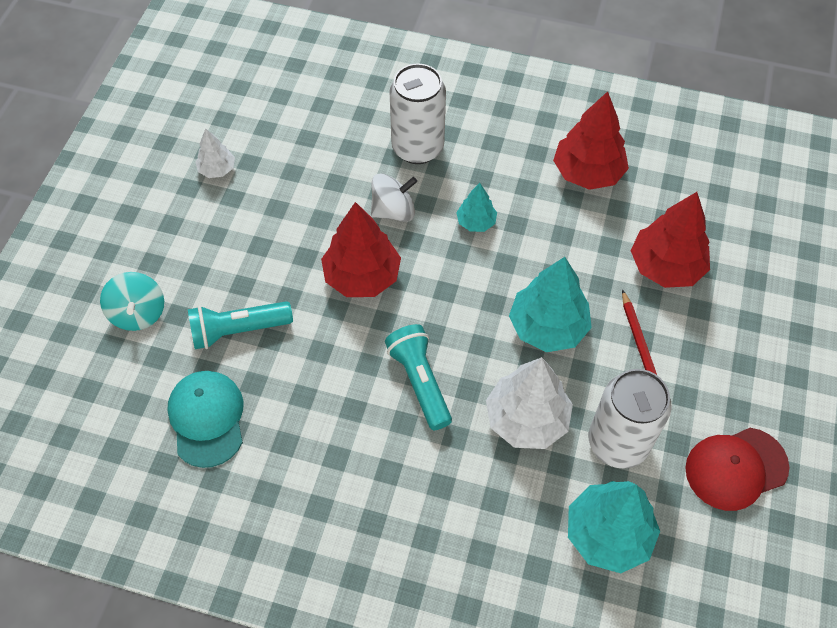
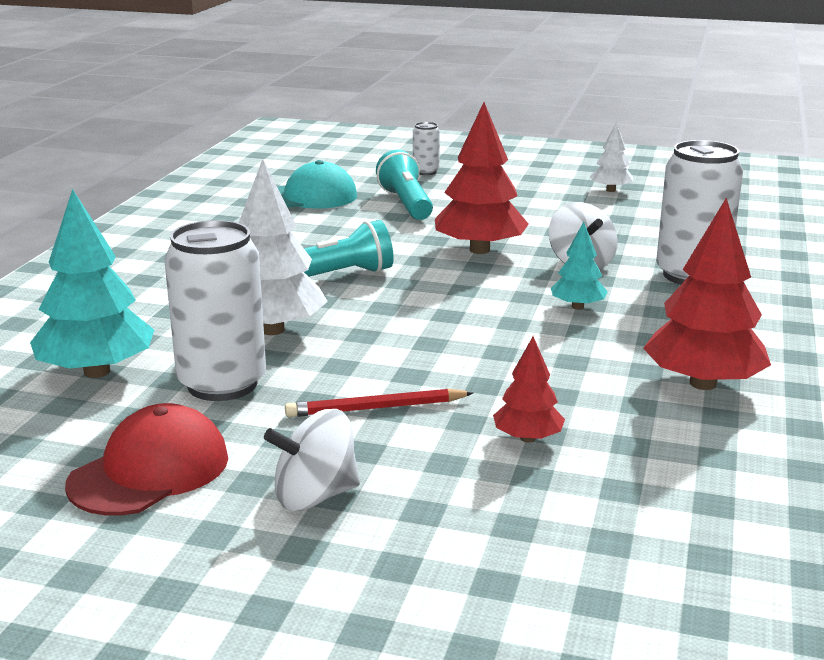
camera: 90 degrees right, 35 degrees down
(138, 313) = (426, 172): turquoise spinning top -> white can
(548, 327) = (410, 346): turquoise tree -> none
(666, 266) = (527, 438): red tree -> red tree, size x0.53
(735, 468) = (150, 471): red cap -> red cap turned 60 degrees clockwise
(746, 374) = (315, 496): none -> white spinning top

